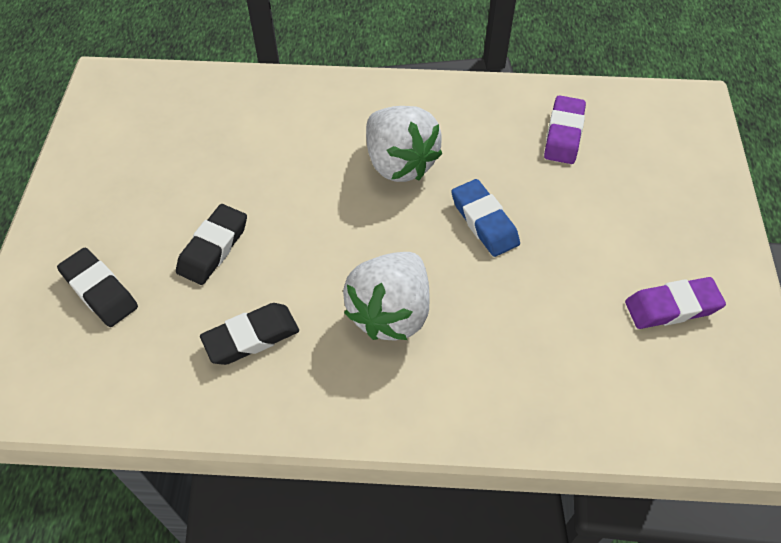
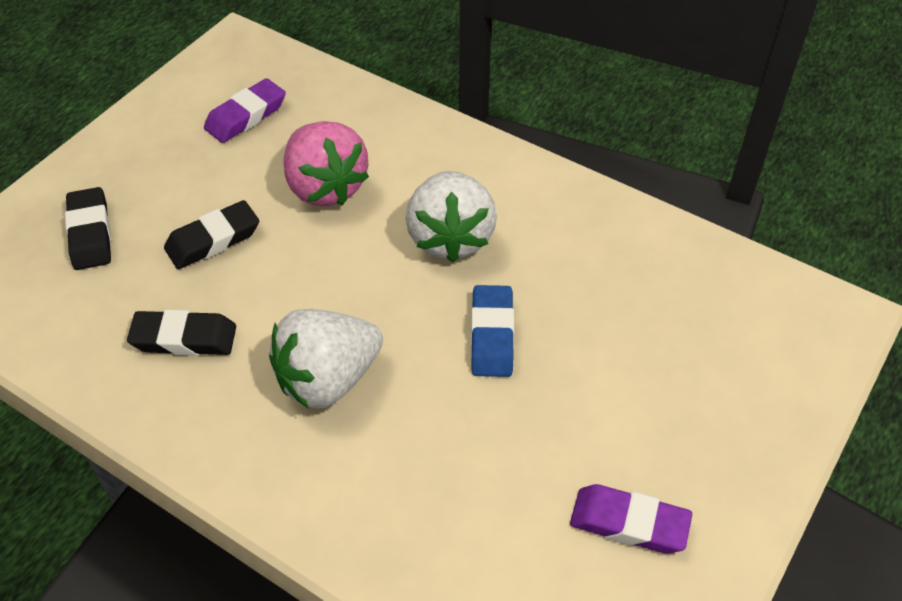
camera: 30 degrees right, 5 degrees down
(273, 166) = (325, 187): none -> pink strawberry
(563, 134) = (653, 283): purple eraser -> purple eraser (246, 116)

